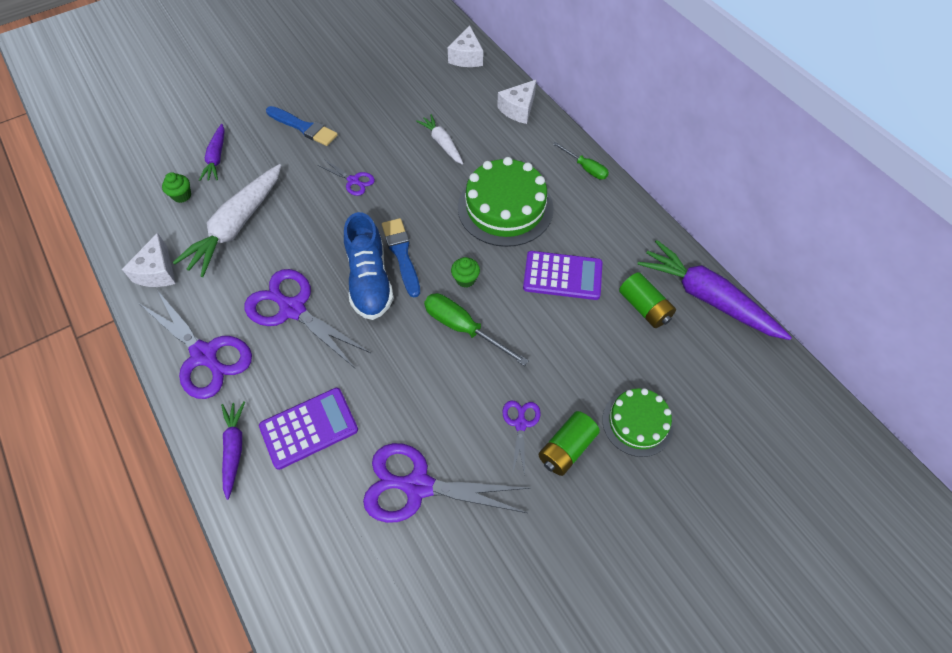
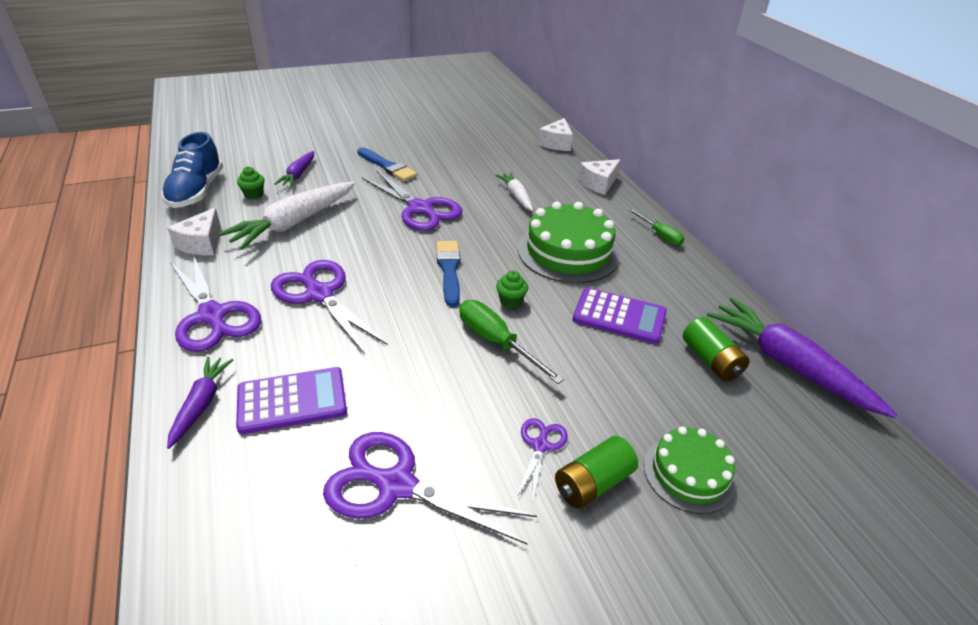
camera: 10 degrees right, 20 degrees down
(353, 181) = (420, 209): purple scissors -> purple scissors, size x1.99
(370, 280) = (408, 285): blue shoe -> blue shoe (196, 191)

